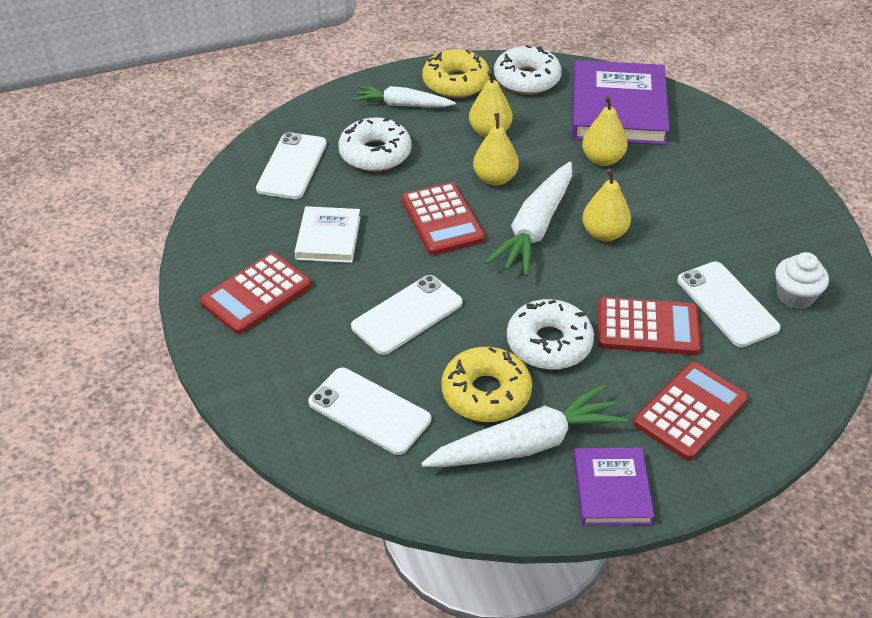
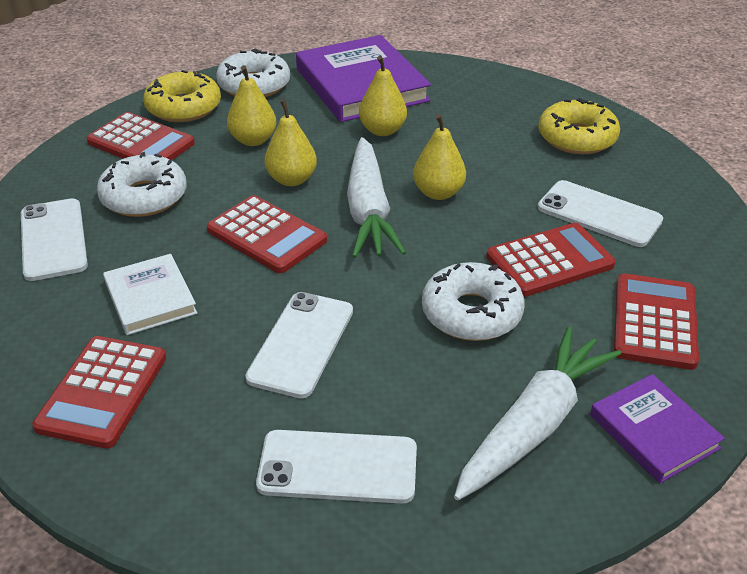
camera: 30 degrees left, 5 degrees down
(402, 105) = (141, 143): white carrot -> red calculator
(486, 393) = (450, 390): yellow donut -> yellow donut (577, 138)
(795, 296) = (647, 187): white cupcake -> none

